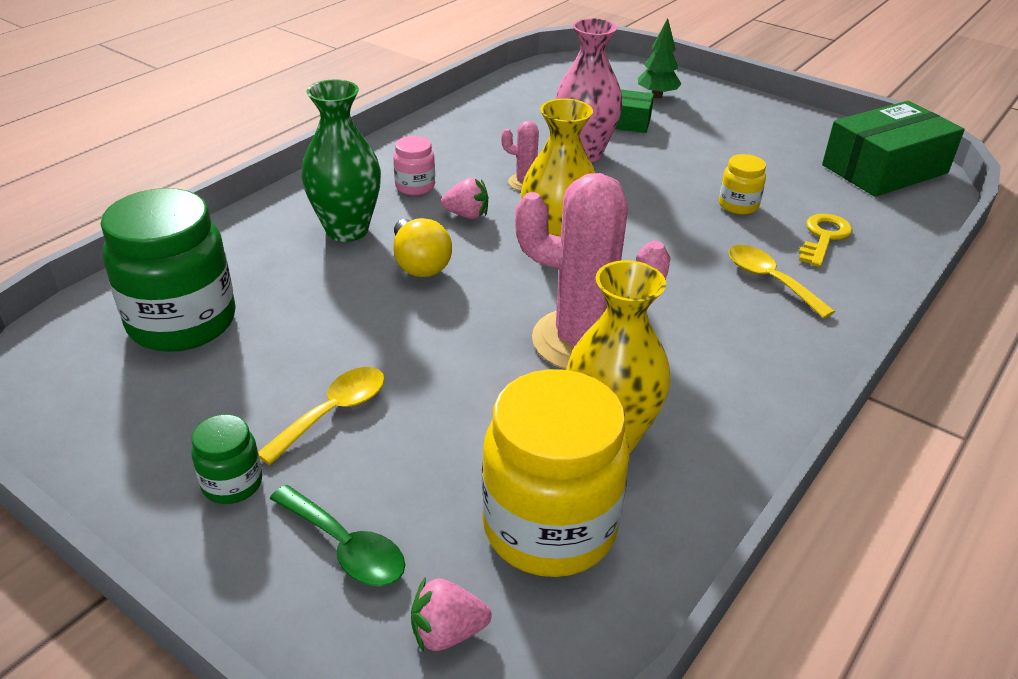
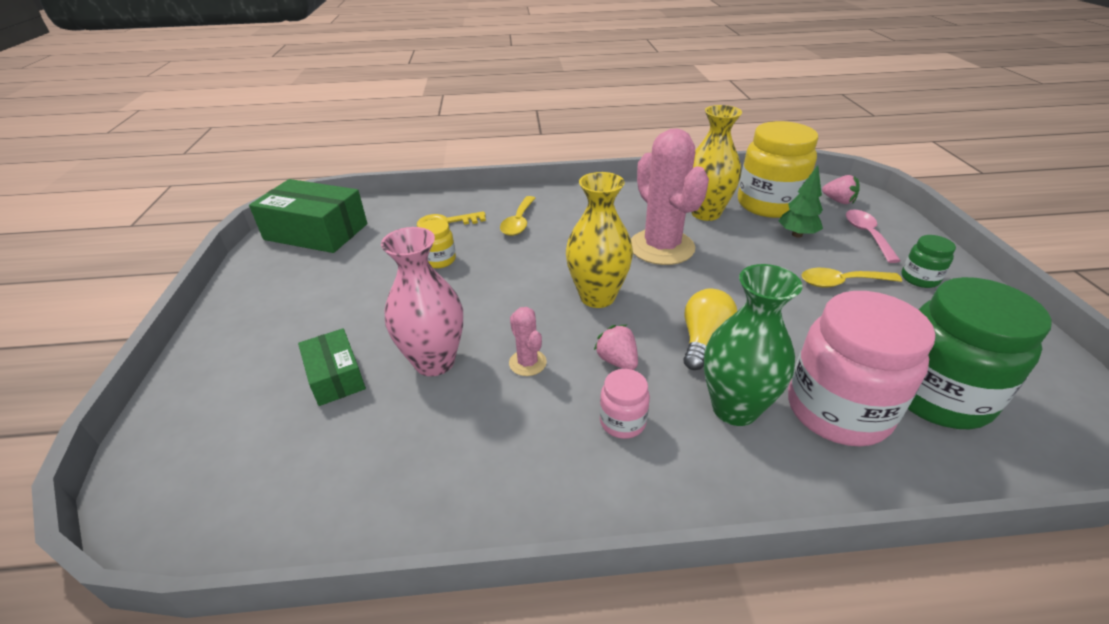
camera: 130 degrees left, 0 degrees up
(266, 267) = (837, 410): none -> pink jar
(346, 547) = (867, 235): green spoon -> pink spoon
(657, 96) = (241, 386): green tree -> green tree (797, 234)

